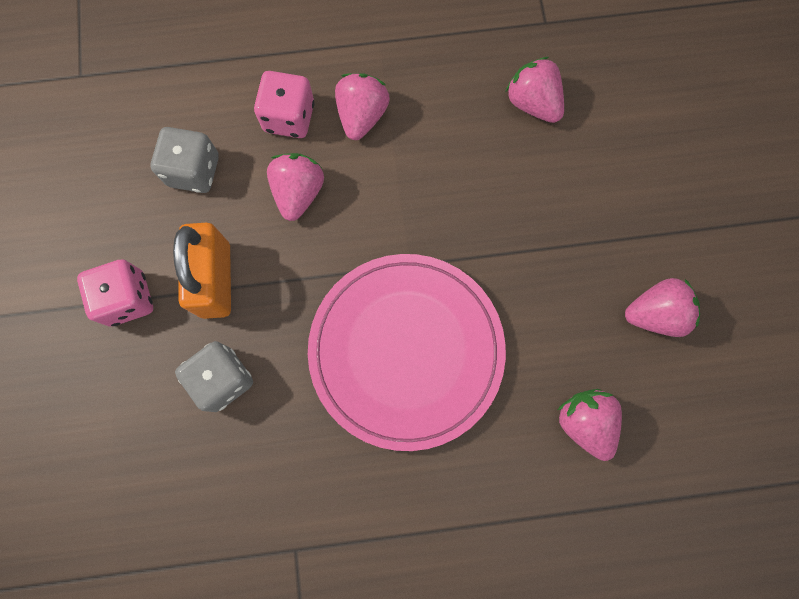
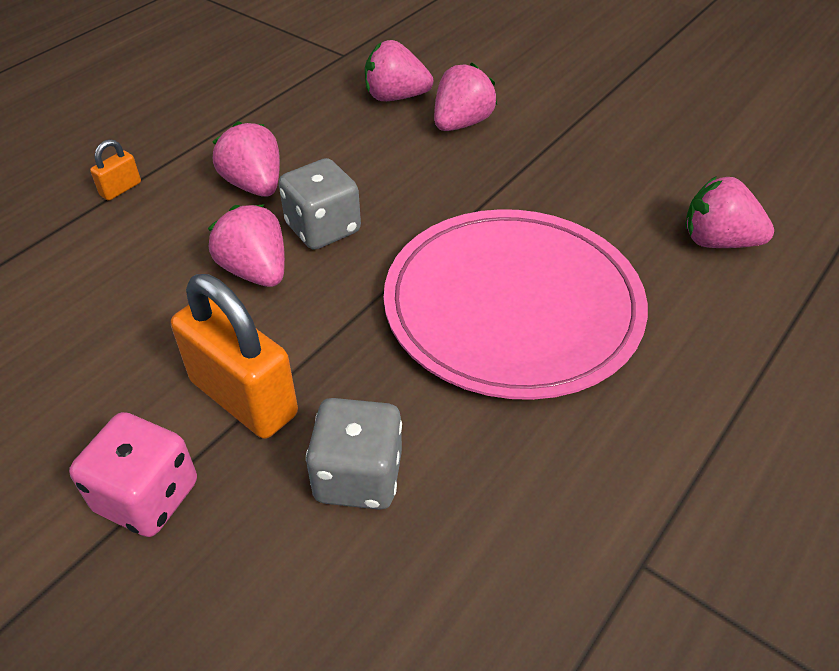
camera: 45 degrees left, 30 degrees down
(194, 171) = (112, 329): grey dice -> grey dice (323, 228)
(285, 51) = (120, 189): none -> orange padlock
(289, 117) = (179, 228): pink dice -> none
(655, 314) = (659, 147): pink strawberry -> pink strawberry (461, 123)

